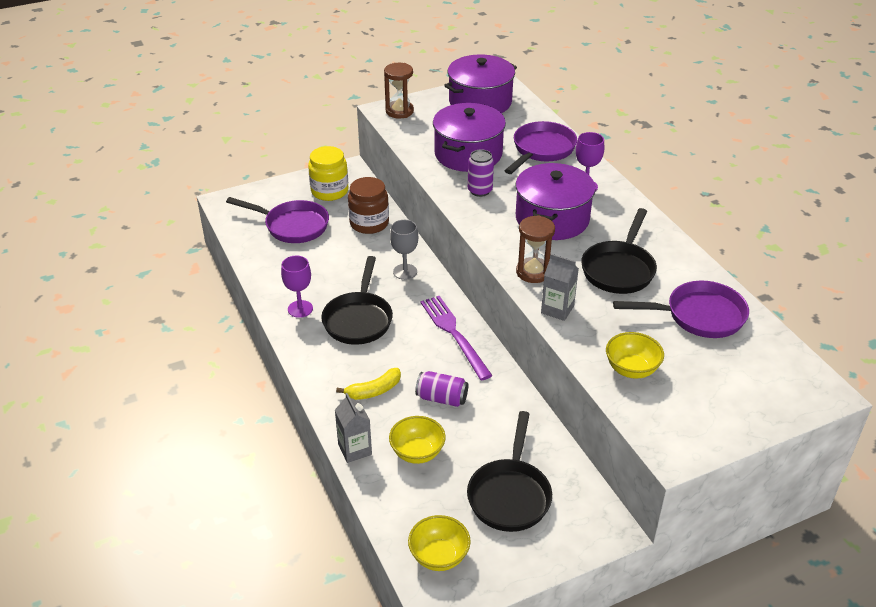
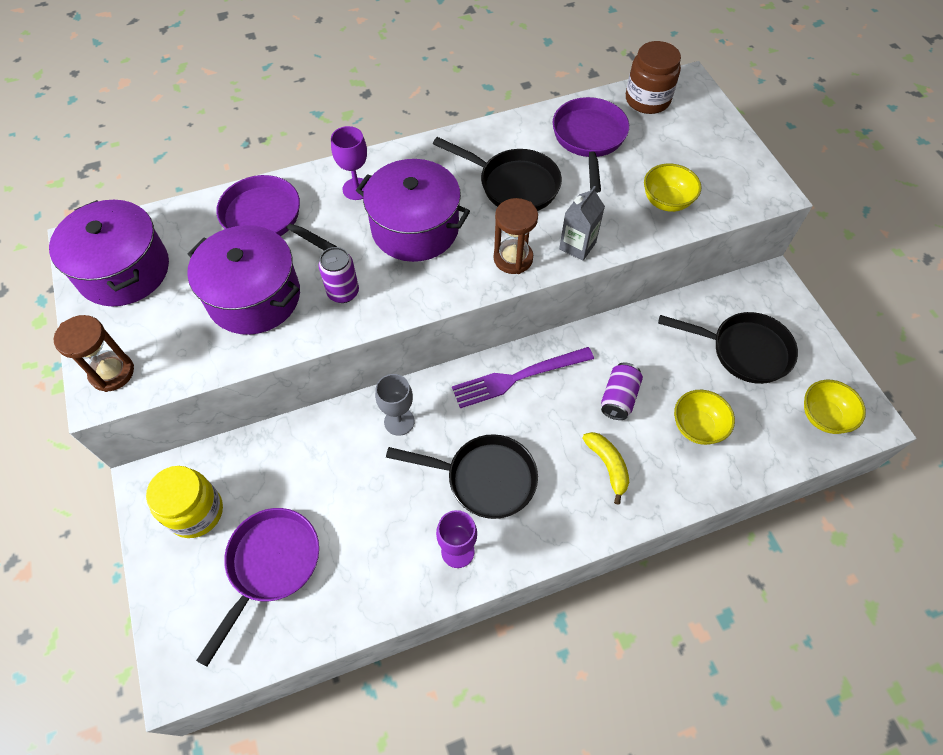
camera: 85 degrees left, 20 degrees up
(355, 449) = (697, 488): grey carton -> none
(369, 223) = (288, 460): brown jar -> brown jar (647, 100)

